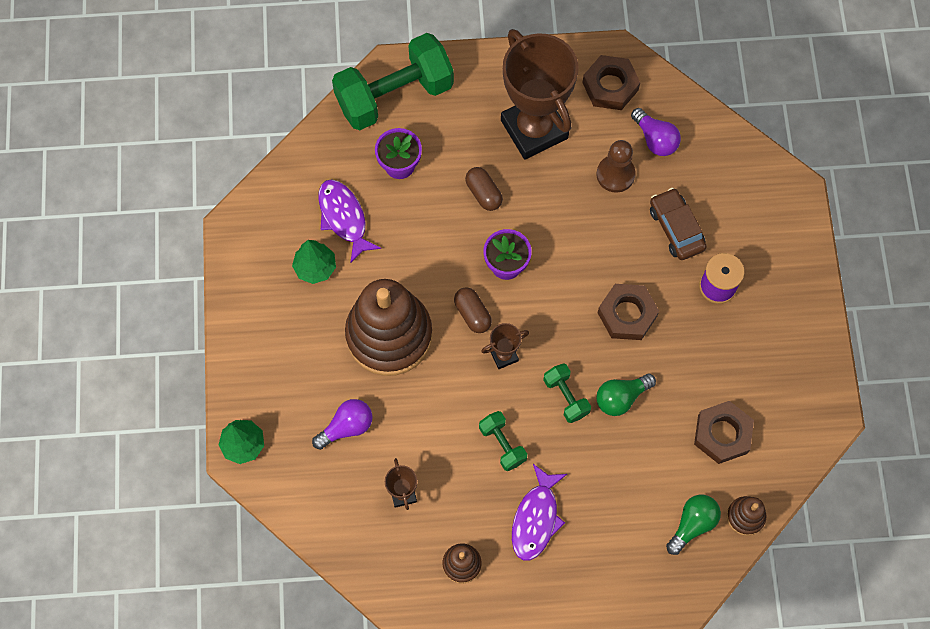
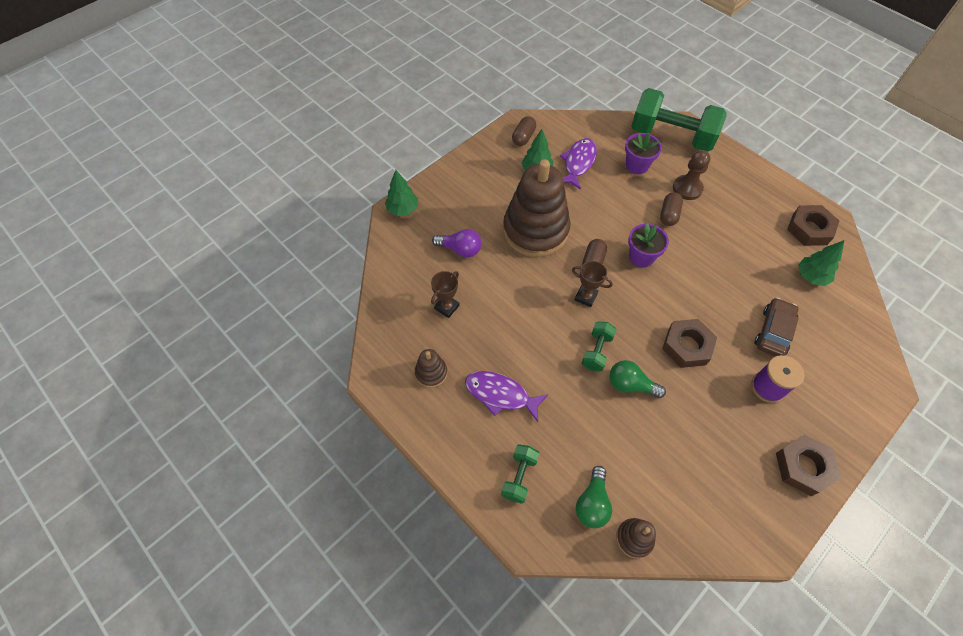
camera: 50 degrees right, 10 degrees down
(258, 241) = (523, 137): none -> brown capsule
(502, 444) = (530, 338): green dumbbell -> green dumbbell (519, 477)
(534, 129) = (735, 211): brown trophy -> none
(536, 518) = (500, 394): purple fish -> purple fish turned 45 degrees clockwise
(615, 174) = (763, 272): brown pawn -> brown pawn (687, 188)
(655, 139) = (811, 276): purple light bulb -> green tree
(692, 524) = (592, 503): green light bulb -> green light bulb turned 105 degrees clockwise
(722, 434) = (675, 472): brown nut -> brown nut (803, 467)

